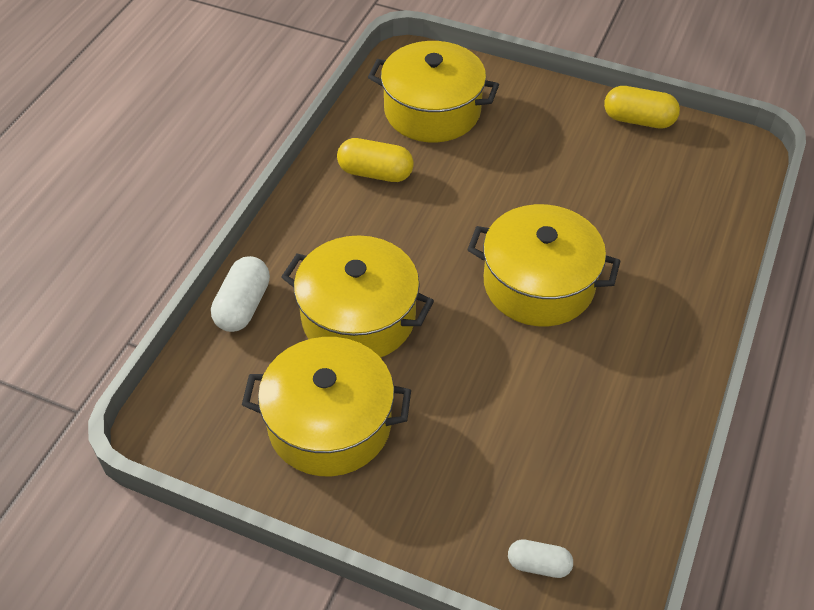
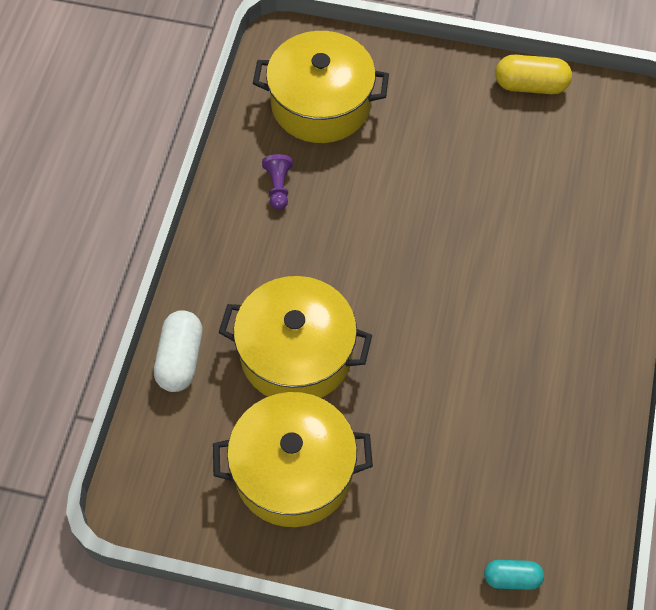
camera: 10 degrees left, 10 degrees up
(375, 173) = (278, 187): yellow capsule -> purple pawn
(538, 284) = (463, 290): yellow pot -> none
(538, 564) = (512, 578): white capsule -> turquoise capsule

